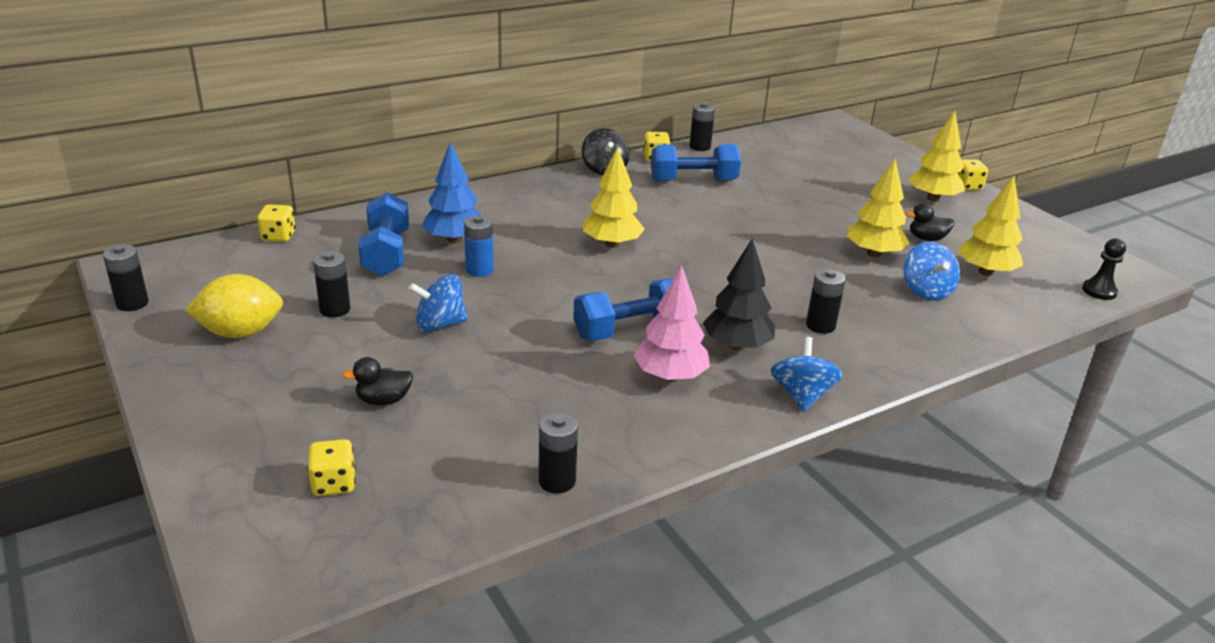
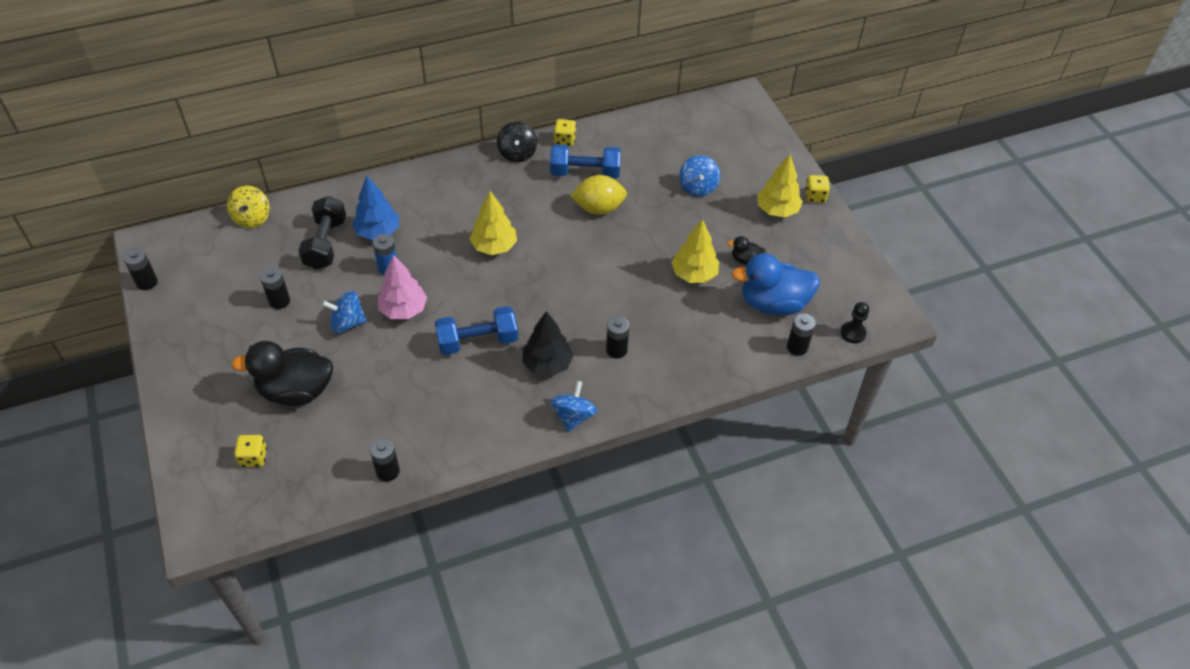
camera: 10 degrees right, 20 degrees up
(240, 332) = (214, 318): yellow lemon -> yellow lemon (598, 208)
(278, 236) = (252, 218): yellow dice -> yellow spinning top
(383, 400) = (296, 391): black duck -> black duck, size x2.16
(386, 253) = (325, 244): blue dumbbell -> black dumbbell
(670, 376) = (490, 389): pink tree -> pink tree (403, 310)
(699, 147) = (607, 127): black battery -> black battery (797, 347)
(926, 291) = (714, 320): blue spinning top -> blue spinning top (698, 187)
(985, 272) = (773, 303): yellow tree -> blue duck

